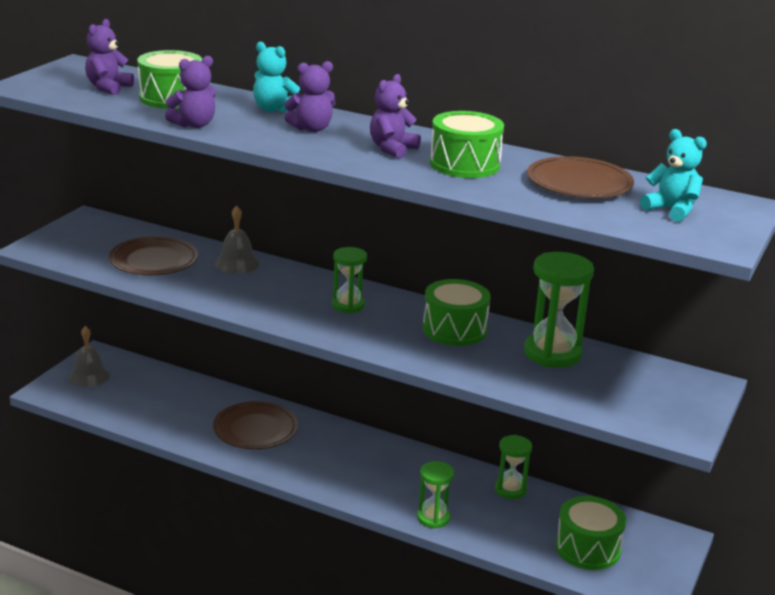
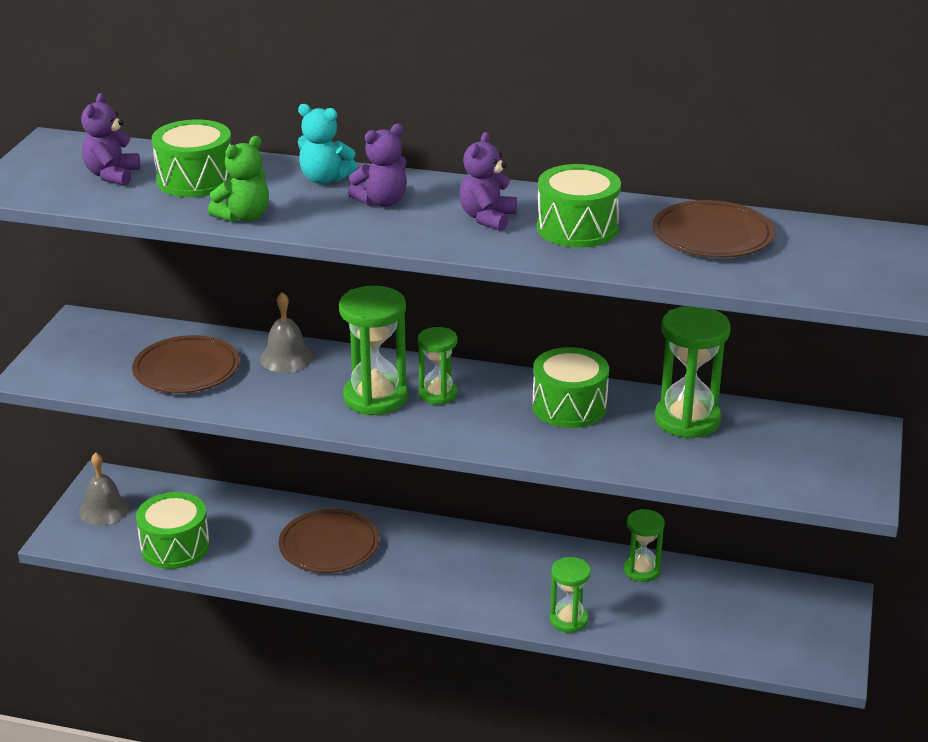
camera: 10 degrees left, 5 degrees up
(194, 125) = (244, 216): purple teddy bear -> green teddy bear
(295, 300) = (375, 398): none -> green hourglass
(587, 548) = (746, 626): green drum -> green drum (175, 546)
(671, 210) = (824, 258): turquoise teddy bear -> none

